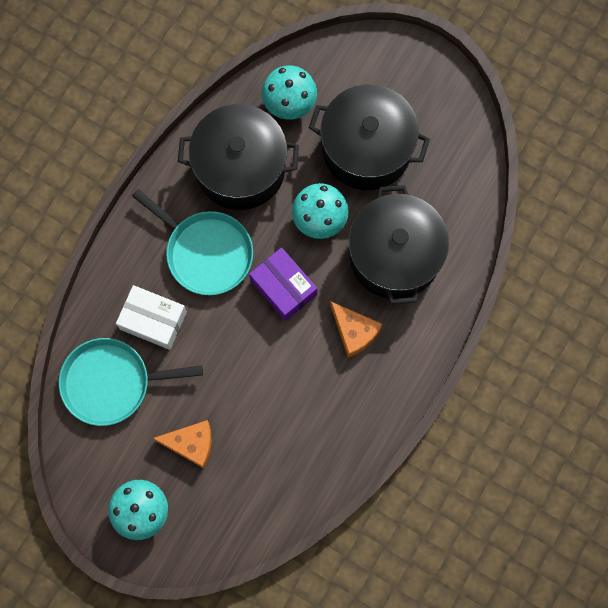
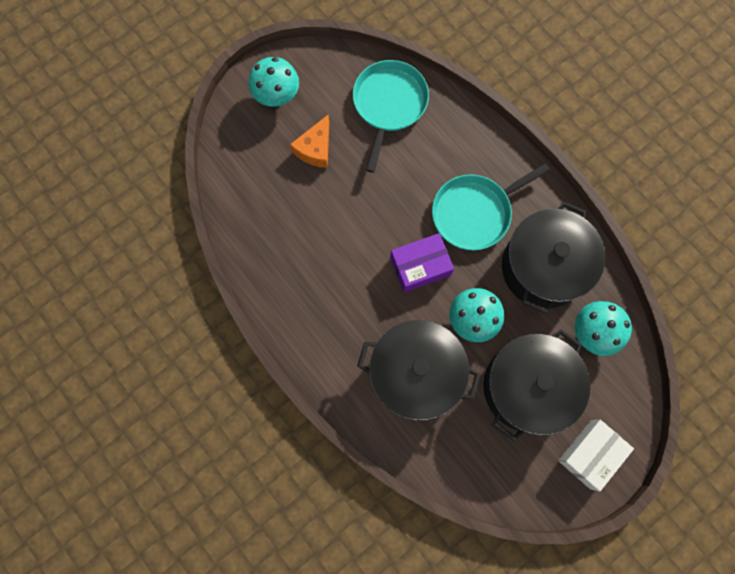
camera: 110 degrees right, 0 degrees up
(153, 320) = (429, 152): white box -> white box (590, 454)
(354, 331) = (359, 312): orange cheese -> none

